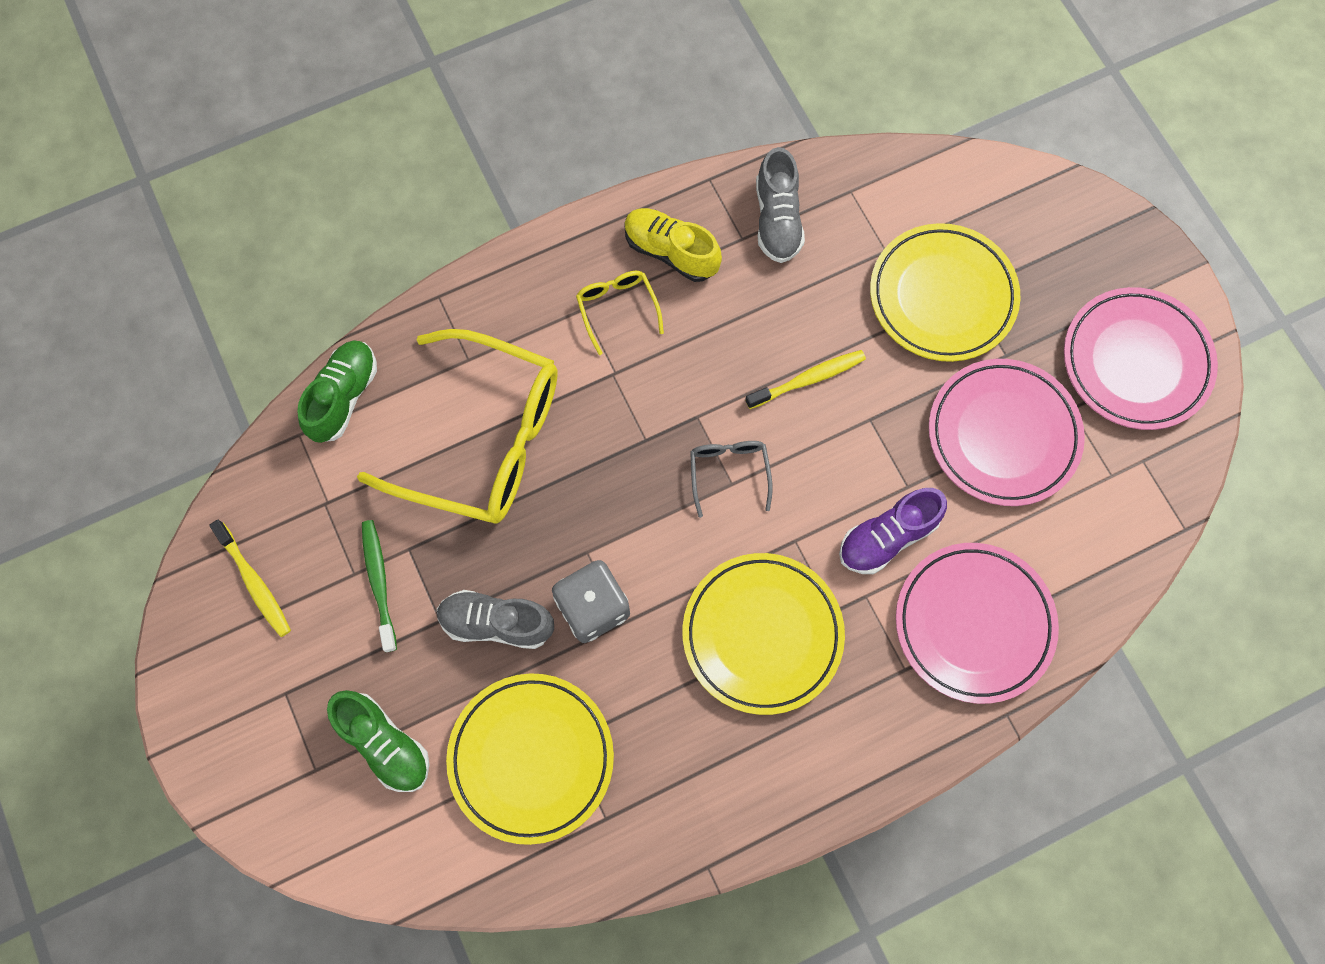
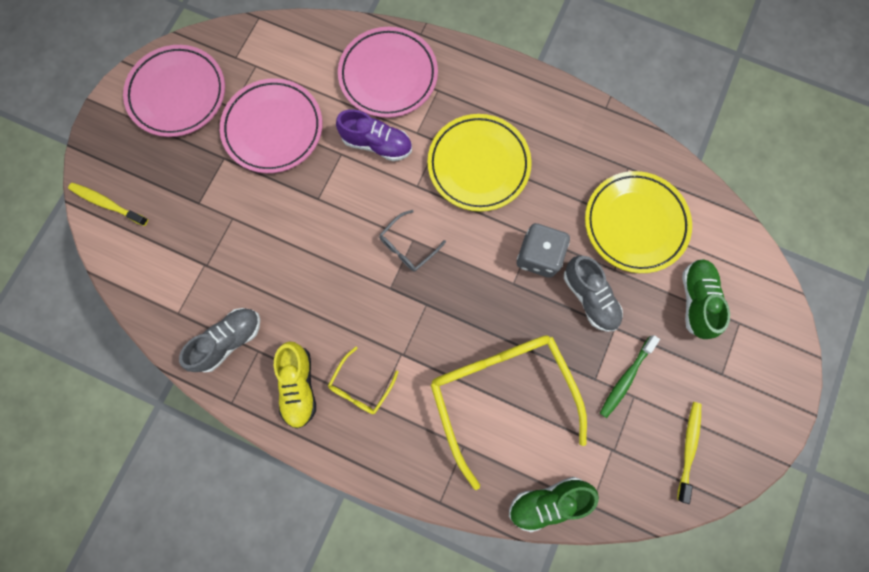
camera: 130 degrees left, 5 degrees up
(808, 379) = (319, 247): yellow toothbrush -> yellow toothbrush (107, 204)
(942, 296) = (211, 214): yellow plate -> none

